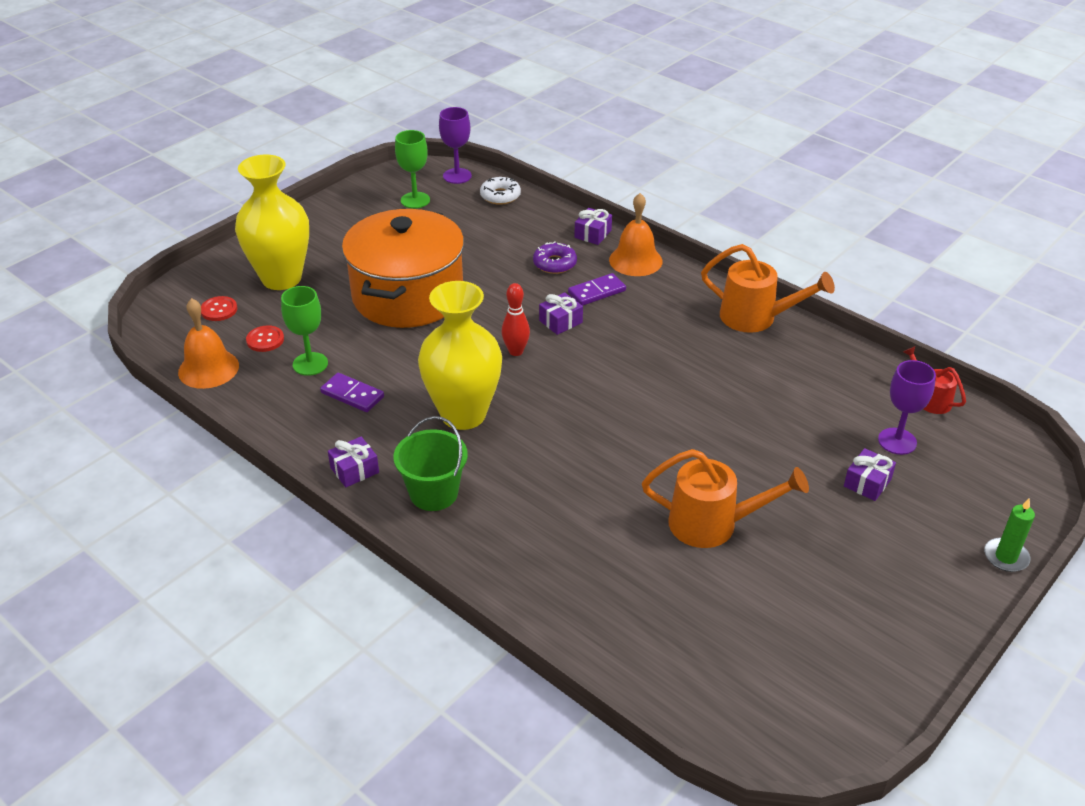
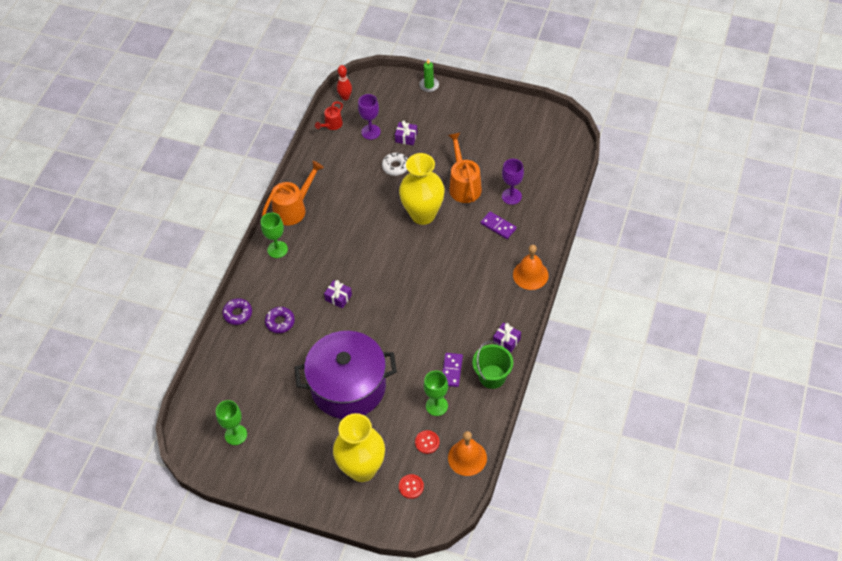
camera: 110 degrees left, 15 degrees up
(408, 296) = (348, 386): orange pot -> purple pot
(433, 493) = (503, 299): green bucket -> green bucket (492, 376)
(457, 176) = (192, 423): purple goblet -> purple goblet (511, 196)
(463, 414) = (440, 311): yellow vase -> yellow vase (423, 214)
(500, 196) = (210, 384): white donut -> white donut (395, 166)
(516, 351) = (376, 308): red bowling pin -> red bowling pin (345, 97)
(593, 234) = (238, 314): purple gift -> purple donut
(597, 292) = (301, 290): purple domino -> purple domino (498, 226)
(635, 260) = (259, 281): orange bell -> orange bell (530, 275)
(684, 287) = (277, 249): none -> green goblet
(756, 318) = (293, 208): orange watering can -> orange watering can turned 45 degrees clockwise

